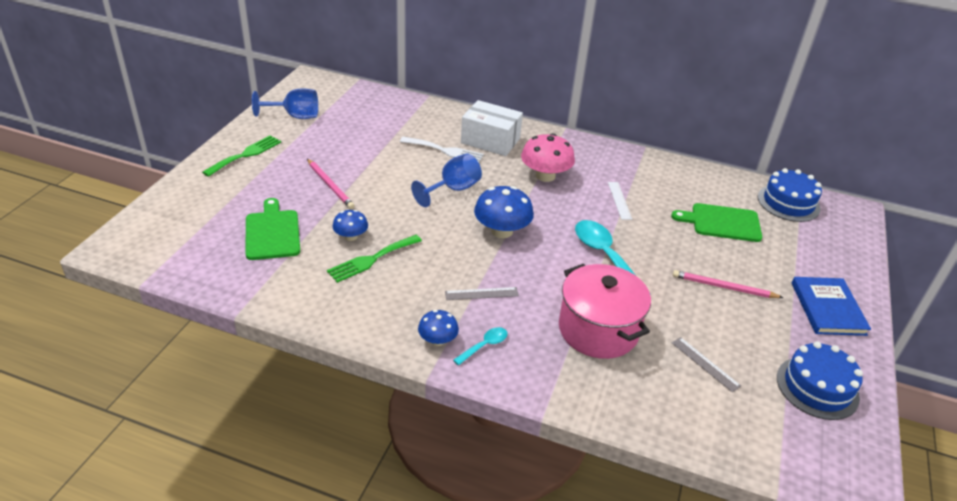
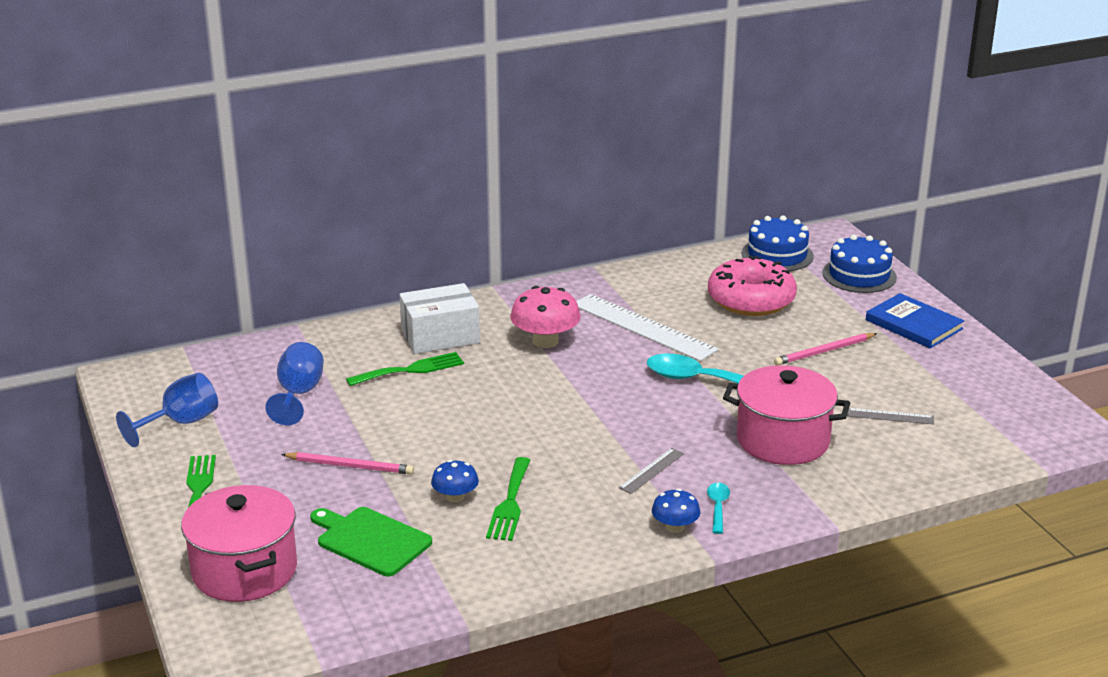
camera: 40 degrees left, 10 degrees down
(195, 209) = (244, 570): none -> pink pot
(445, 151) = (411, 370): white fork -> green fork
(453, 189) = (480, 401): blue goblet -> blue goblet (298, 394)
(502, 231) = (585, 411): blue mushroom -> none
(619, 200) = (643, 327): white ruler -> white ruler, size x2.13
(722, 222) = (751, 300): green cutting board -> pink donut
(817, 387) = (979, 385): blue cake -> blue cake (859, 275)

